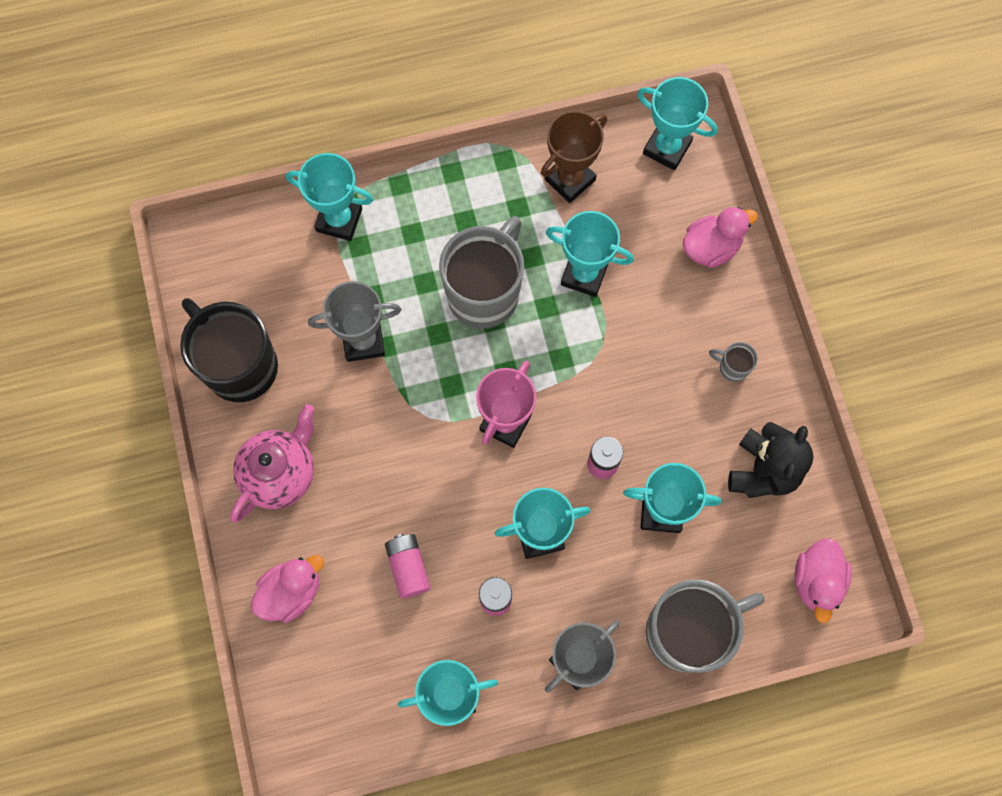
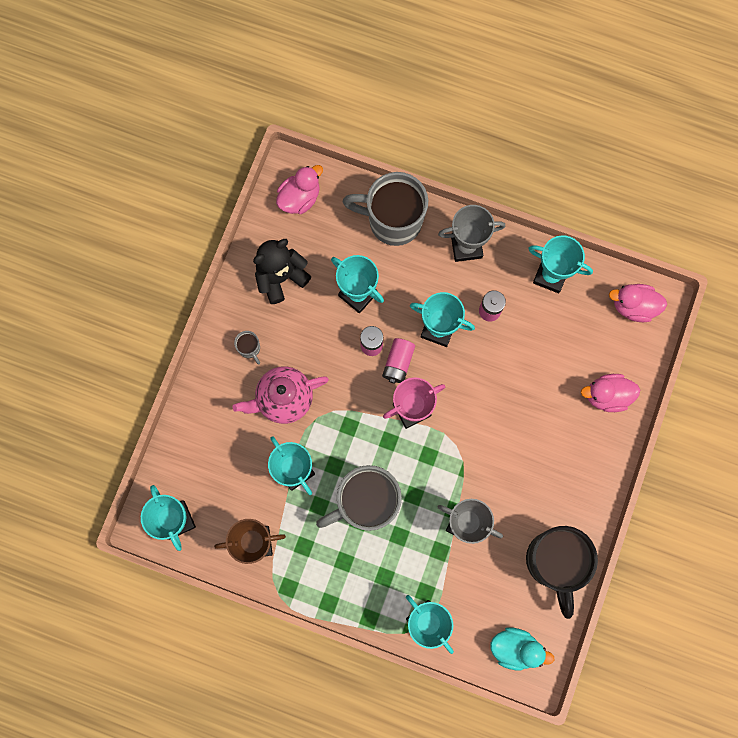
camera: 145 degrees left, 5 degrees up
(227, 254) = (515, 648): none -> turquoise duck
(280, 473) = (570, 472): pink teapot -> pink teapot (284, 399)
(408, 567) = (528, 363): pink battery -> pink battery (398, 363)
(711, 247) = (202, 432): pink duck -> pink duck (633, 306)

